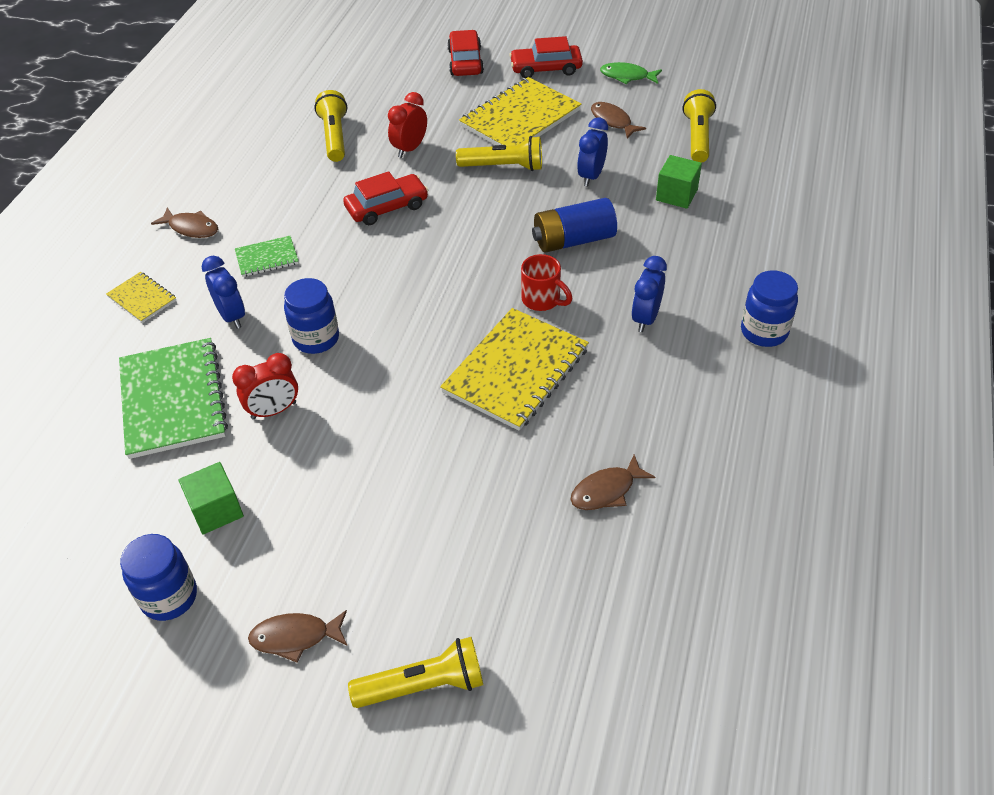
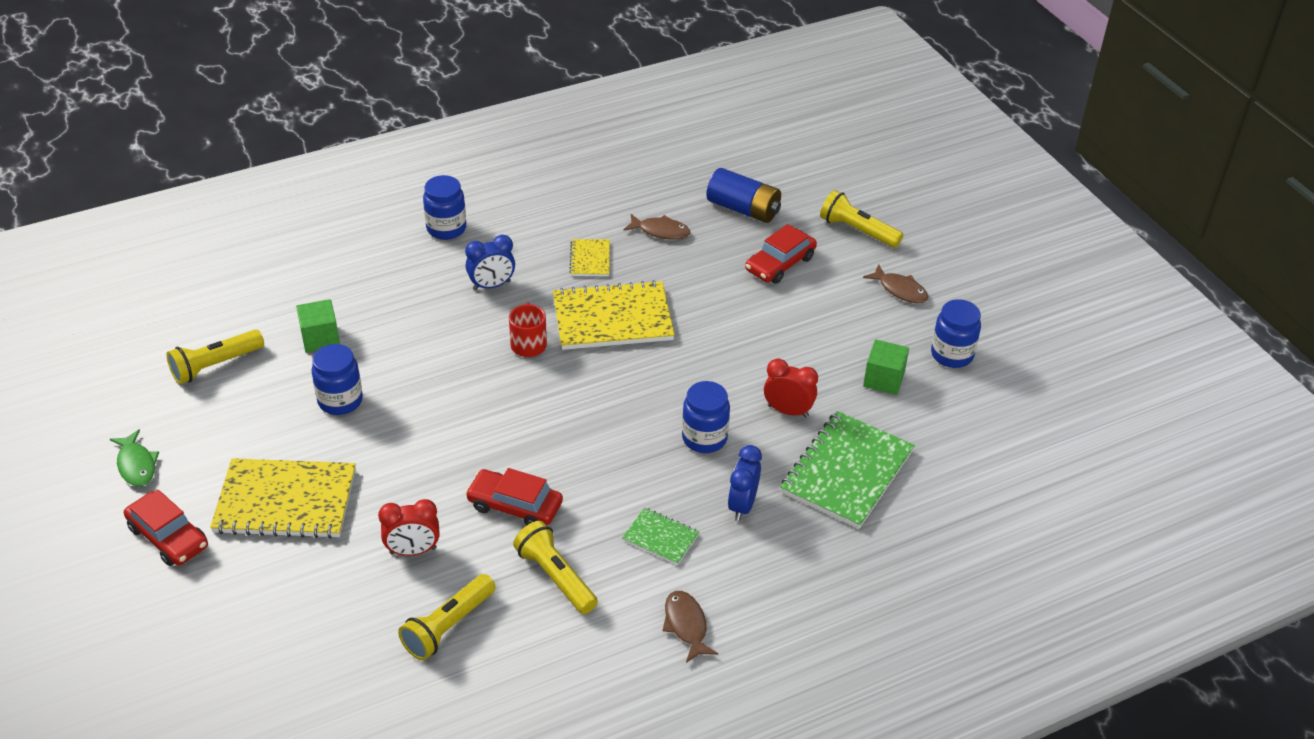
camera: 135 degrees left, 5 degrees down
(142, 298) = (794, 581): yellow notebook -> yellow notebook (590, 259)
(465, 62) = (206, 615): red car -> red car (780, 264)
(503, 167) = (379, 465): yellow flashlight -> yellow flashlight (555, 577)
(573, 240) = (440, 365): blue battery -> blue battery (743, 209)
(591, 176) = (340, 401): blue clock -> blue jar
(612, 121) = (235, 432): brown fish -> none

